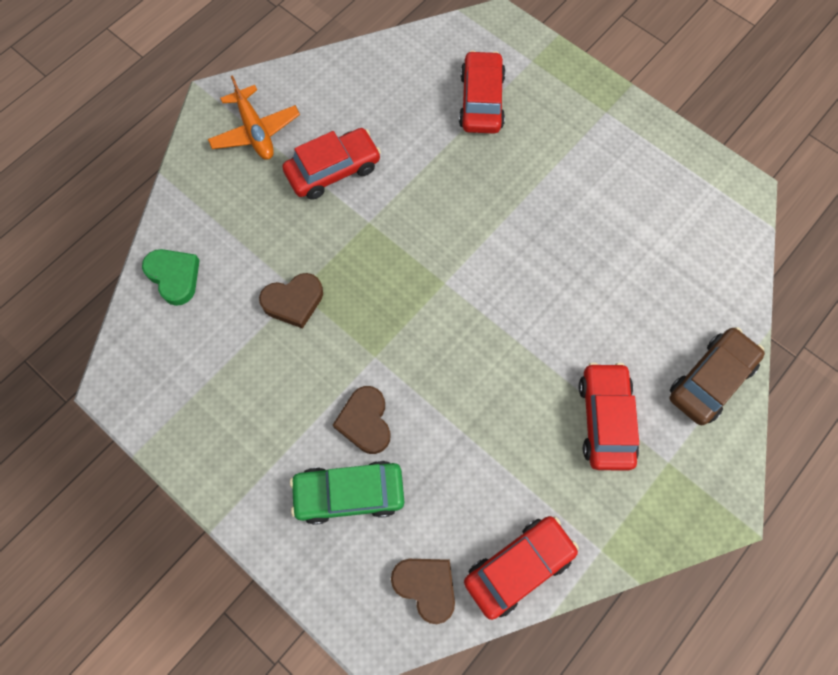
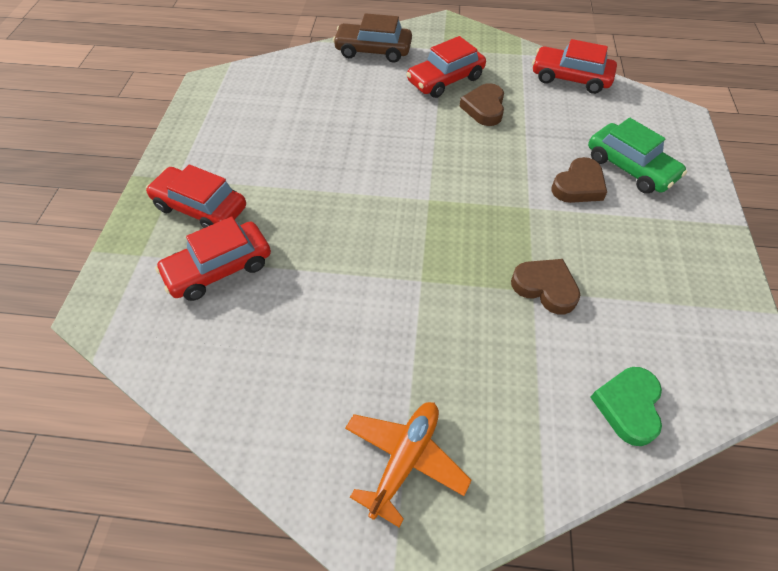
camera: 125 degrees left, 15 degrees down
(333, 170) = (391, 344): red car -> red car (200, 208)
(426, 586) = (629, 107): brown heart -> brown heart (484, 108)

